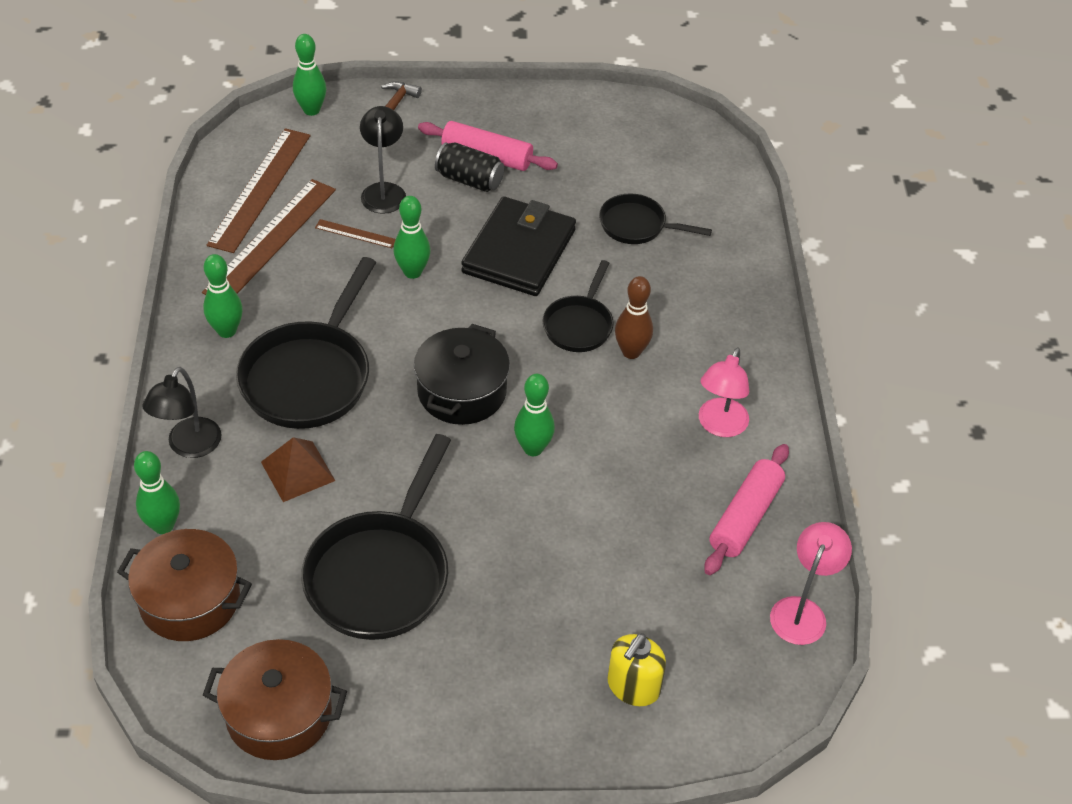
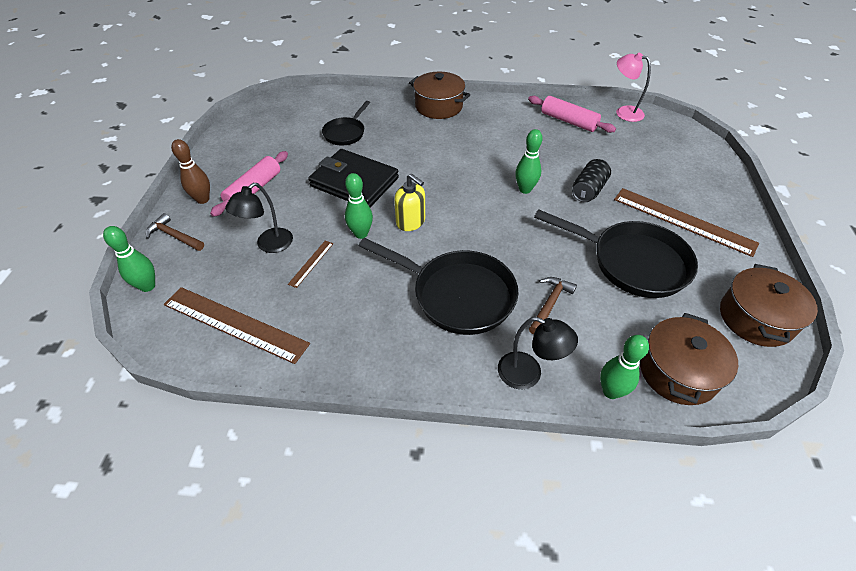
camera: 80 degrees left, 0 degrees up
(227, 331) = (402, 348): green bowling pin -> none
(271, 240) = (301, 317): brown ruler -> brown ruler (683, 221)
(298, 471) = (549, 304): brown pyramid -> brown hammer
(384, 191) = (269, 245): black lamp -> black lamp turned 60 degrees counterclockwise
(462, 391) = (477, 216): black pot -> none
(469, 180) = (275, 200): black can -> black can (588, 190)
(579, 325) = (425, 163): black pan -> none
(631, 352) = (450, 145): brown bowling pin -> brown bowling pin (203, 199)
(633, 686) = (684, 168): yellow soap dispenser -> yellow soap dispenser (411, 222)
(719, 426) = (507, 122): pink lamp -> none
(744, 330) = (438, 106): none -> brown pot

